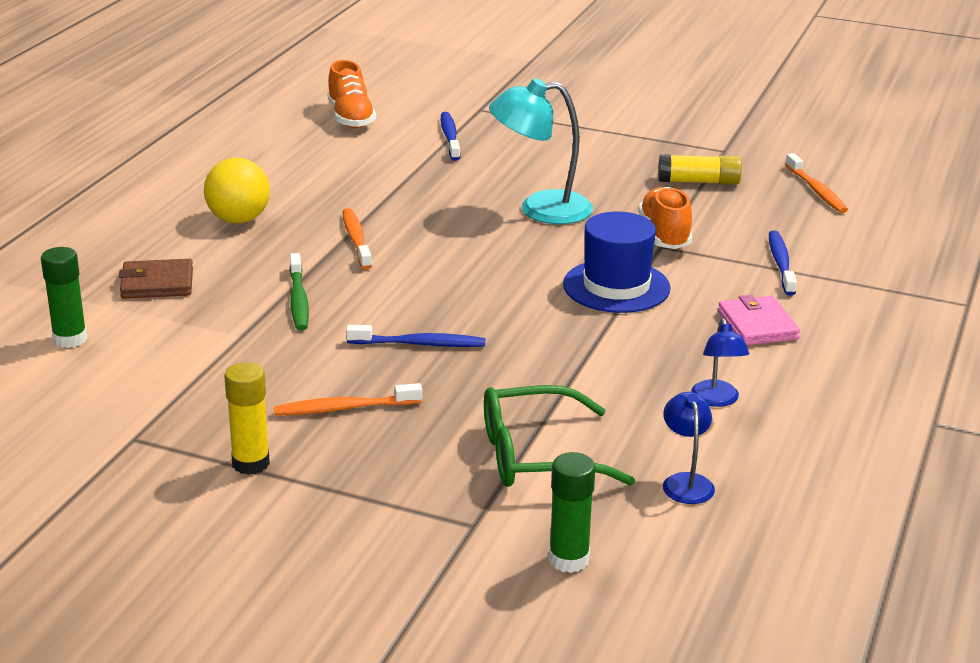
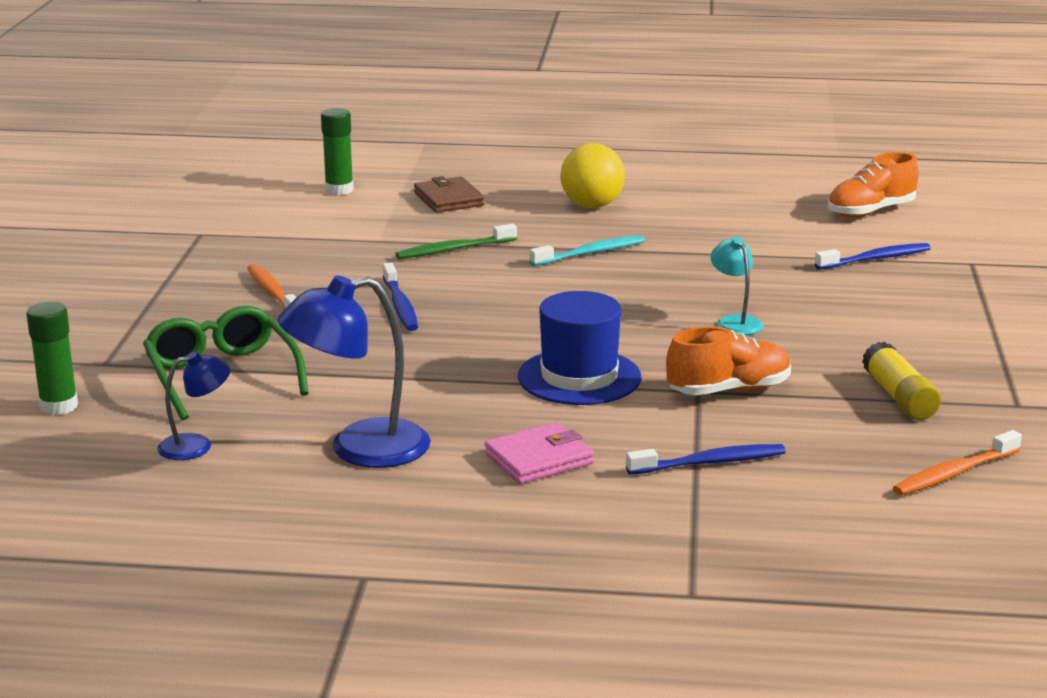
camera: 75 degrees right, 5 degrees down
(251, 463) = (176, 275): yellow glue stick -> none
(356, 239) = (590, 253): orange toothbrush -> turquoise toothbrush
(540, 209) = (735, 322): turquoise lamp -> turquoise lamp, size x0.54
(717, 400) = (359, 449): blue lamp -> blue lamp, size x1.84

